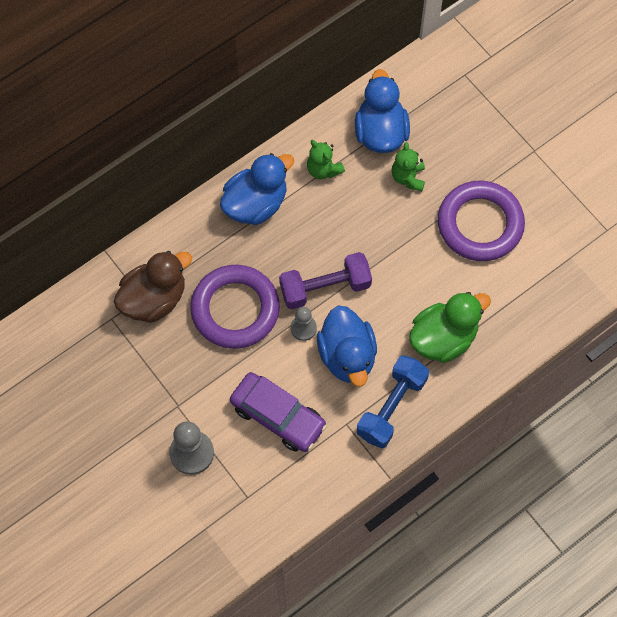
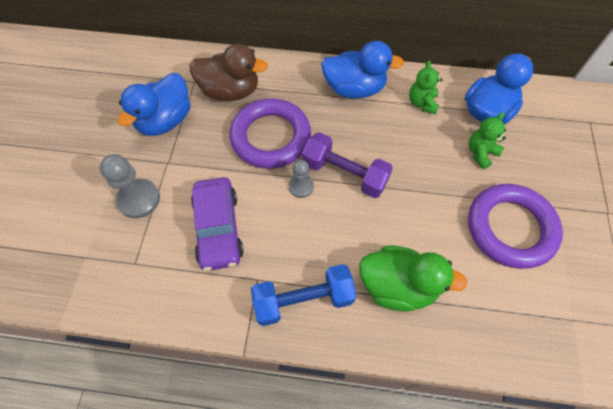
camera: 45 degrees right, 5 degrees down
(347, 356) = (311, 232): blue duck -> blue duck (165, 121)

